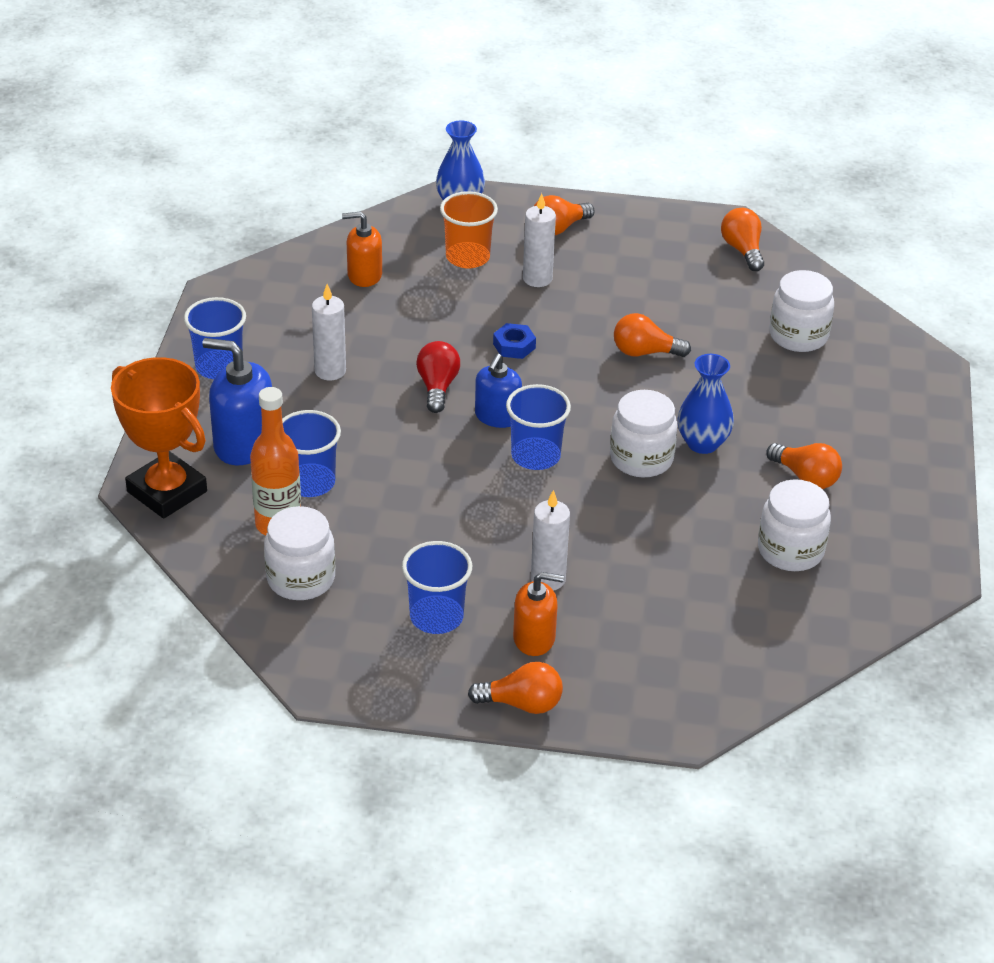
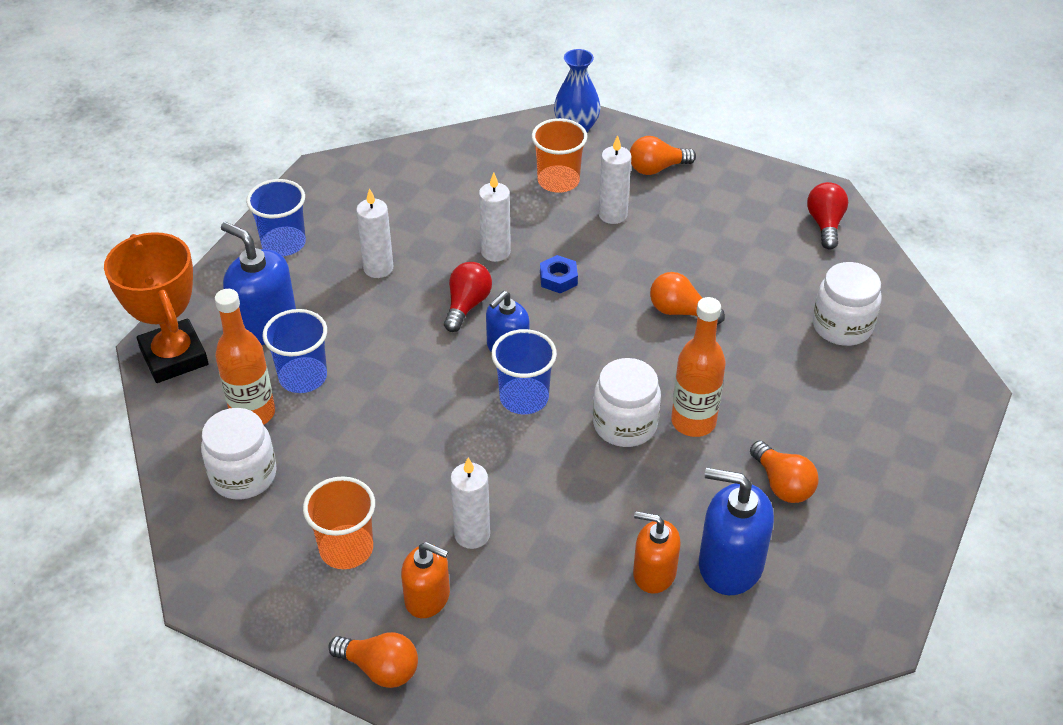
camera: 20 degrees right, 5 degrees up
(364, 275) = (456, 180): orange soap dispenser -> orange soap dispenser (654, 573)
(436, 617) = (346, 549): blue cup -> orange cup
(440, 334) = (495, 252): none -> white candle
(702, 443) = (693, 422): blue vase -> orange bottle
(742, 250) = (825, 224): orange light bulb -> red light bulb
(790, 551) = (730, 564): white jar -> blue soap dispenser

